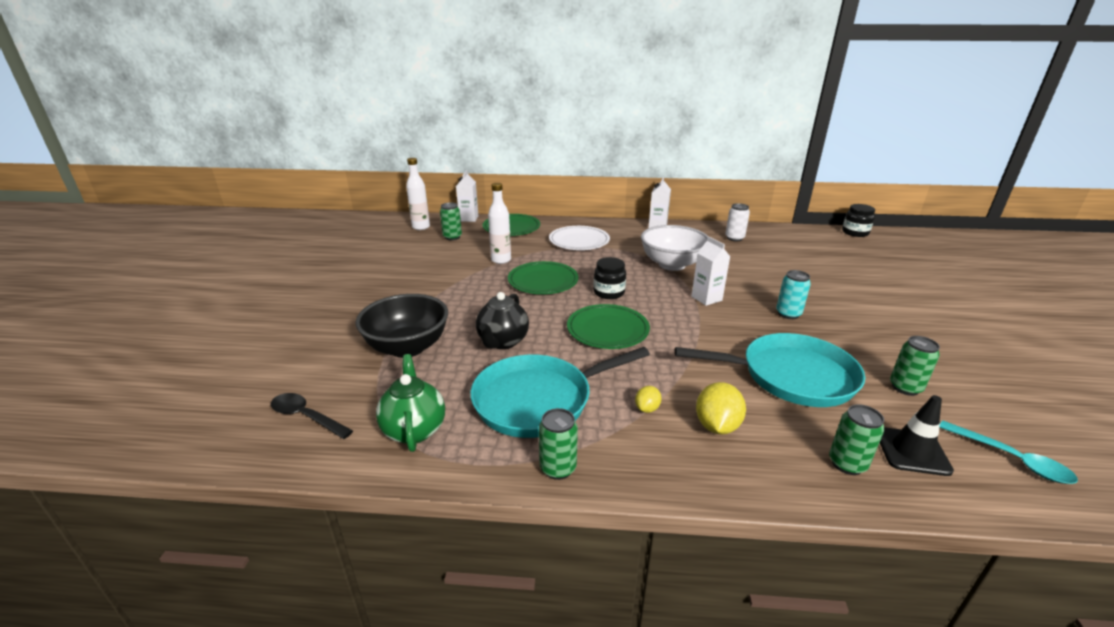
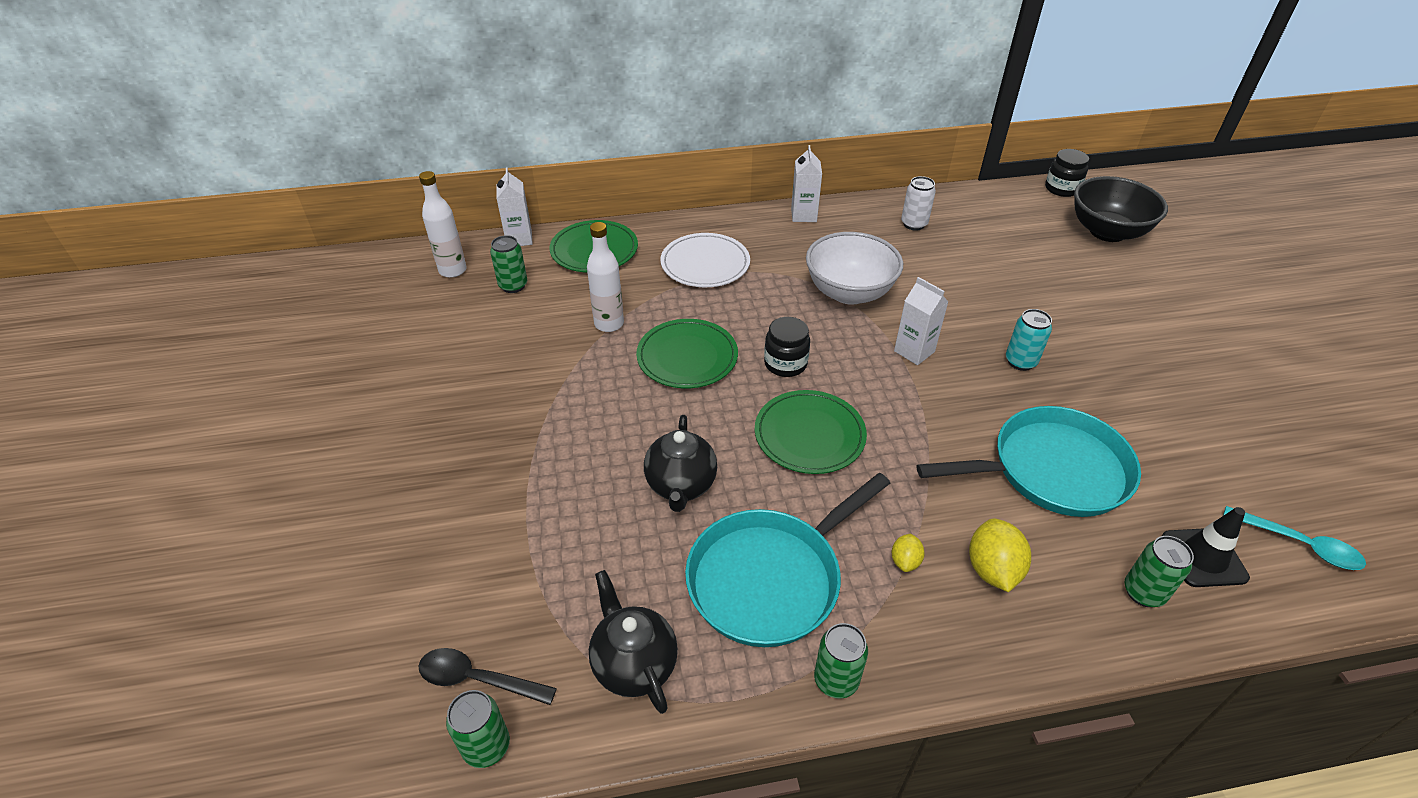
camera: 15 degrees left, 15 degrees up
(408, 347) = (555, 524): black bowl -> black bowl (1107, 232)
(414, 429) = (634, 664): green teapot -> black teapot
(905, 388) = (1177, 461): green can -> green can (487, 746)

